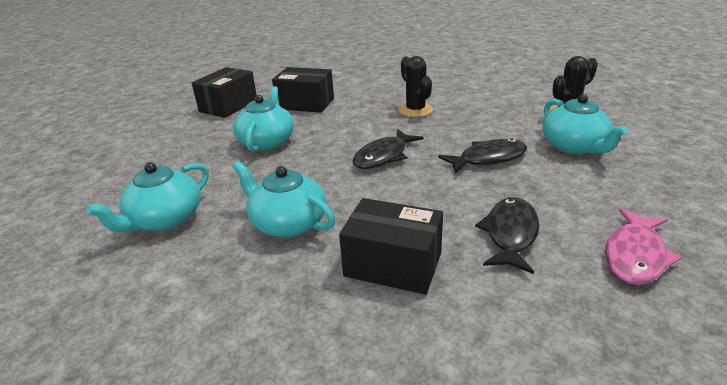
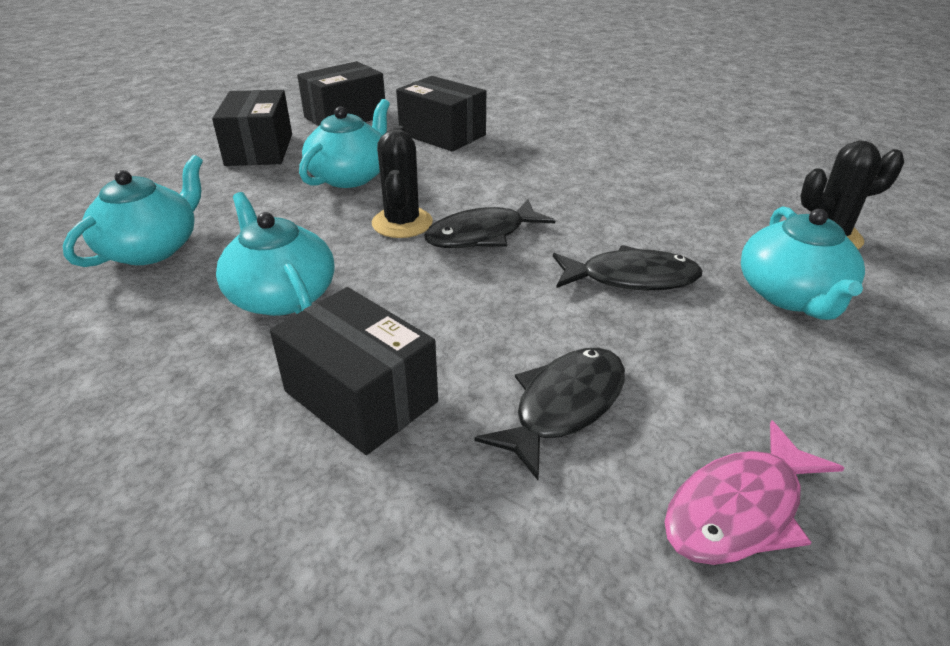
camera: 20 degrees right, 5 degrees up
(165, 219) = (151, 248): turquoise teapot -> turquoise teapot turned 150 degrees clockwise
(185, 139) = (259, 149): none -> black box
(415, 110) = (585, 177): black cactus -> black cactus (402, 223)

